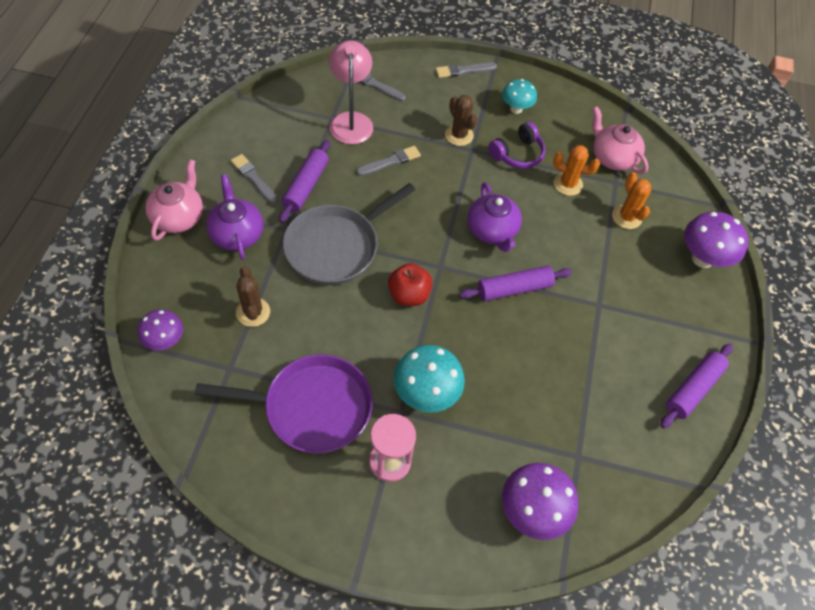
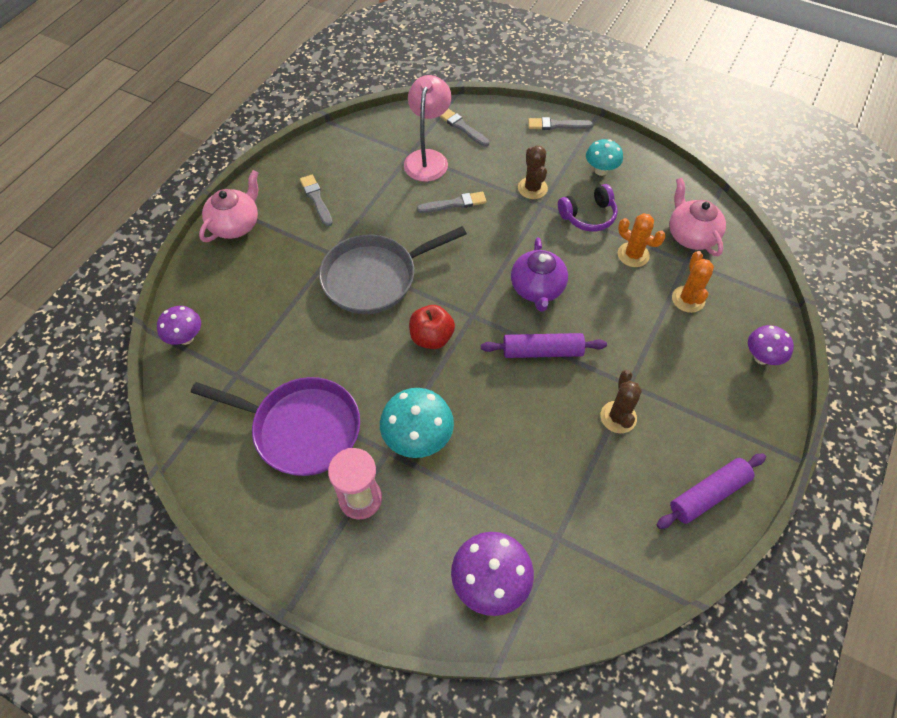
camera: 20 degrees right, 0 degrees up
(237, 234) = (284, 249): purple teapot -> none
(253, 312) = (275, 326): brown cactus -> brown cactus (618, 417)
(306, 186) = (364, 215): purple rolling pin -> none
(702, 259) = (761, 357): purple mushroom -> purple mushroom, size x0.64

